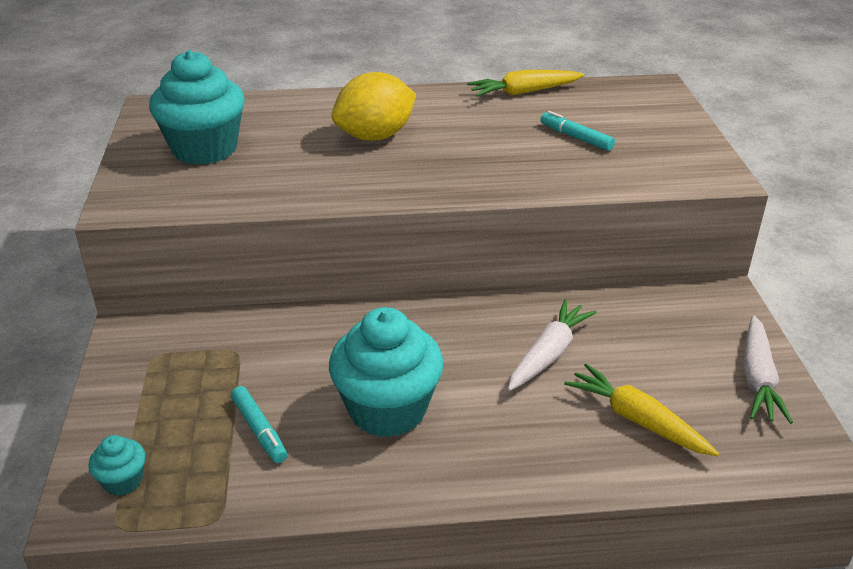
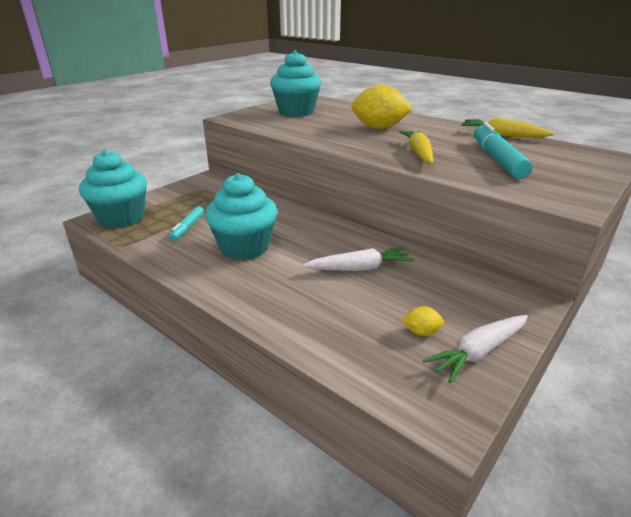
camera: 45 degrees right, 5 degrees down
(123, 481) = (121, 218): turquoise cupcake -> turquoise cupcake, size x2.22
(576, 137) = (497, 159): turquoise marker -> turquoise marker, size x1.81
(637, 420) = (355, 322): yellow carrot -> yellow carrot (418, 153)
(697, 390) = (421, 332): none -> yellow lemon

